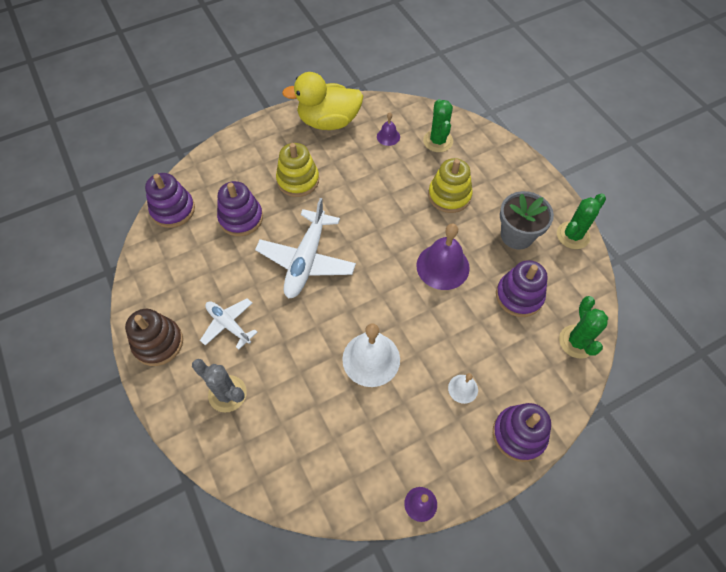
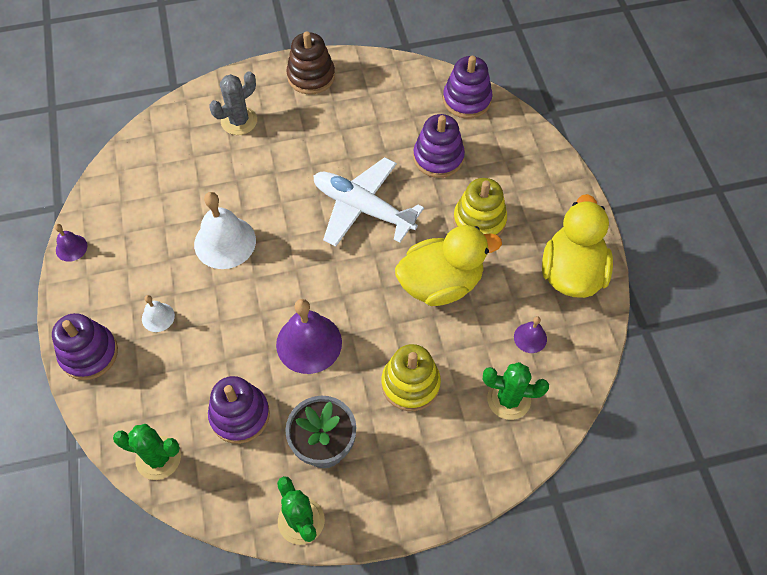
camera: 105 degrees right, 0 degrees up
(228, 324) = (310, 130): white plane -> none
(362, 194) = (440, 283): none -> yellow duck

